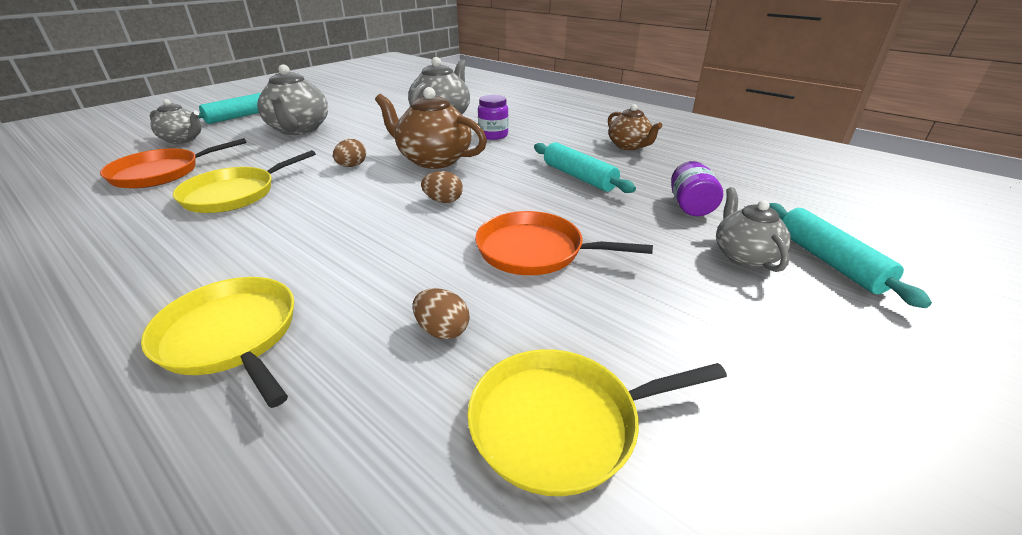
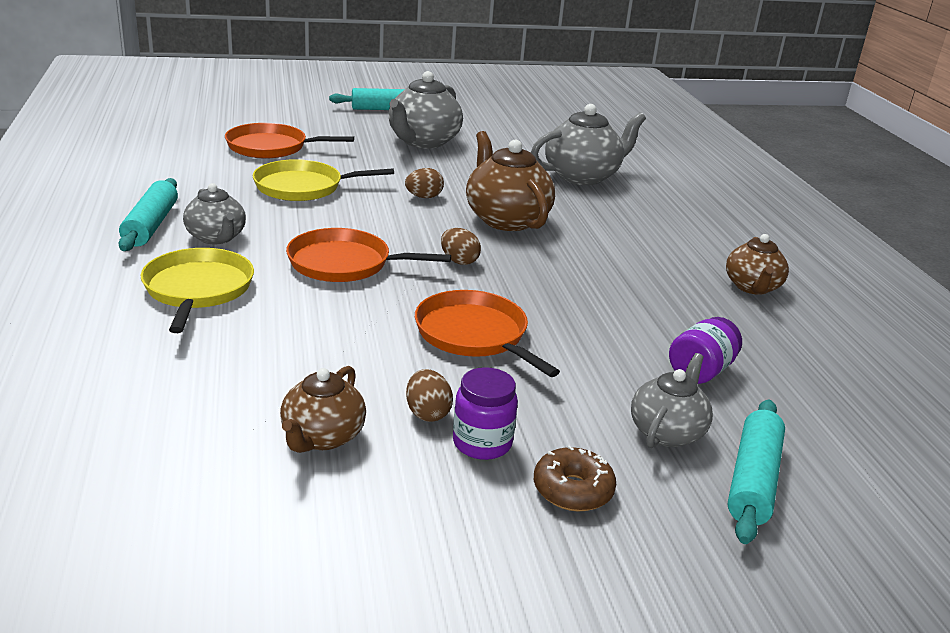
camera: 35 degrees right, 5 degrees down
(183, 139) = (317, 120): grey teapot -> grey teapot (216, 238)
(355, 241) = (345, 263): none -> orange pan
(442, 330) = (324, 351): brown egg -> brown egg (427, 413)
(493, 135) = (608, 216): purple jar -> purple jar (482, 443)
(562, 423) = (322, 437): yellow pan -> brown teapot
(579, 177) = (628, 294): turquoise rolling pin -> turquoise rolling pin (151, 225)
(779, 336) = (572, 490): none -> brown donut

